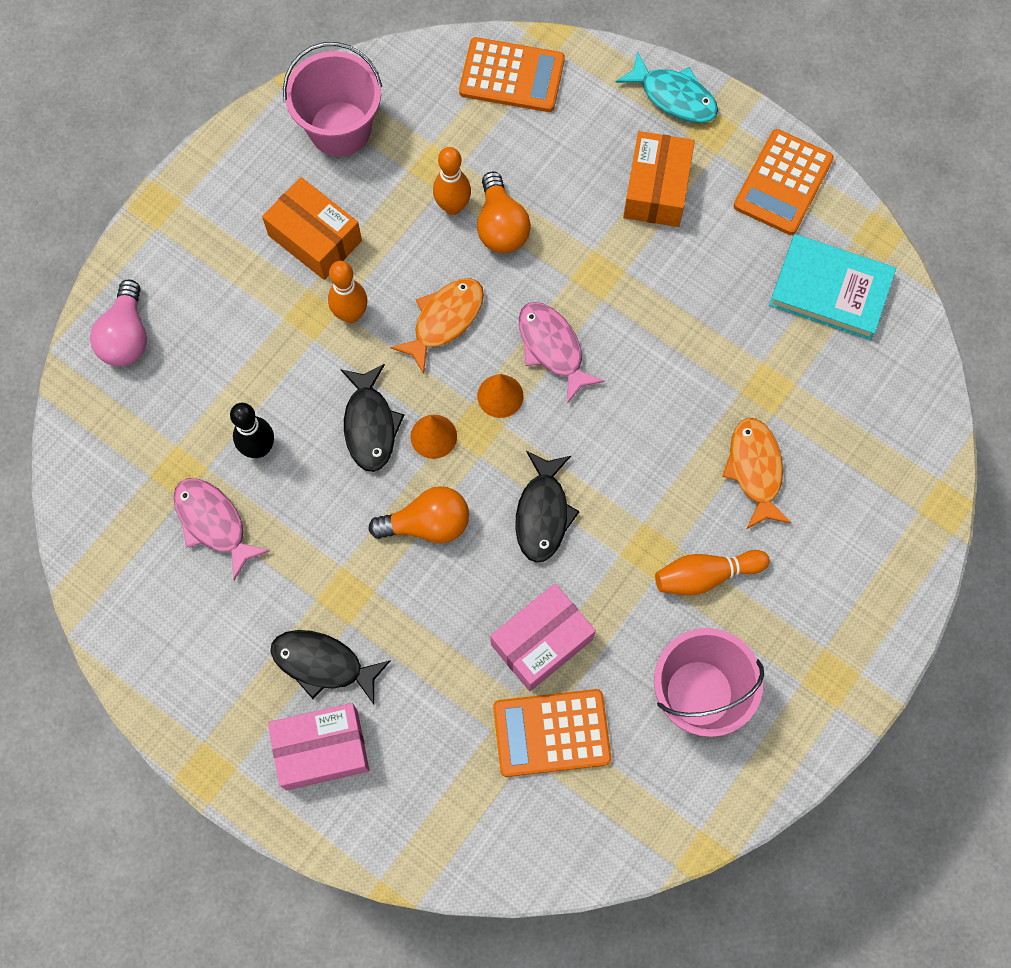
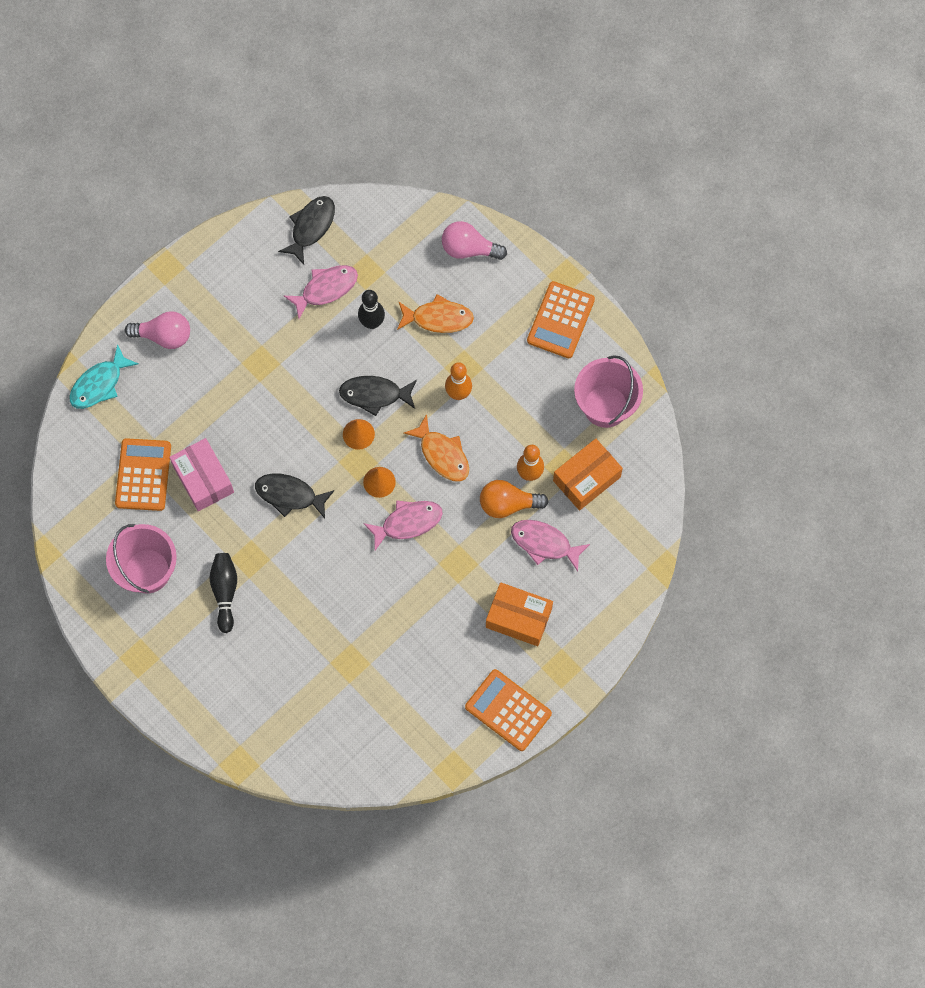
camera: 100 degrees right, 0 degrees up
(315, 238) = (521, 378): orange box -> orange box (586, 479)
(322, 750) = (164, 336): pink box -> pink light bulb
(323, 664) = (218, 343): black fish -> black fish (311, 227)
(427, 524) = (297, 421): orange light bulb -> none
(512, 76) = (630, 532): orange calculator -> orange calculator (560, 320)
(547, 174) = (544, 543): none -> pink fish
(674, 96) = (593, 646): turquoise fish -> turquoise fish (99, 384)
(705, 575) = (225, 592): orange bowling pin -> black bowling pin
(755, 470) = (292, 641): orange fish -> orange fish (438, 318)
(830, 290) = (416, 724): turquoise book -> none

